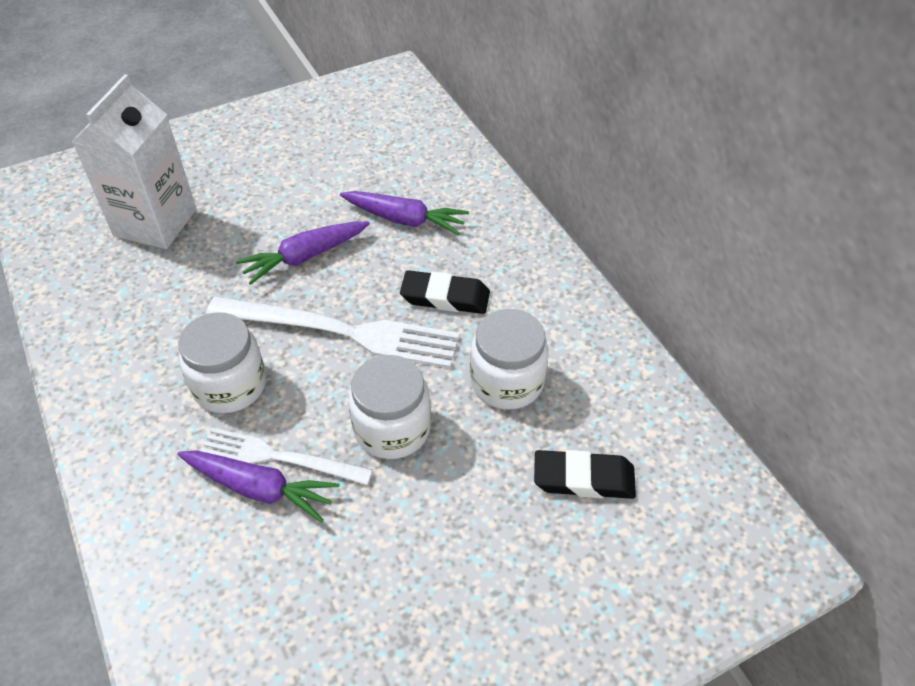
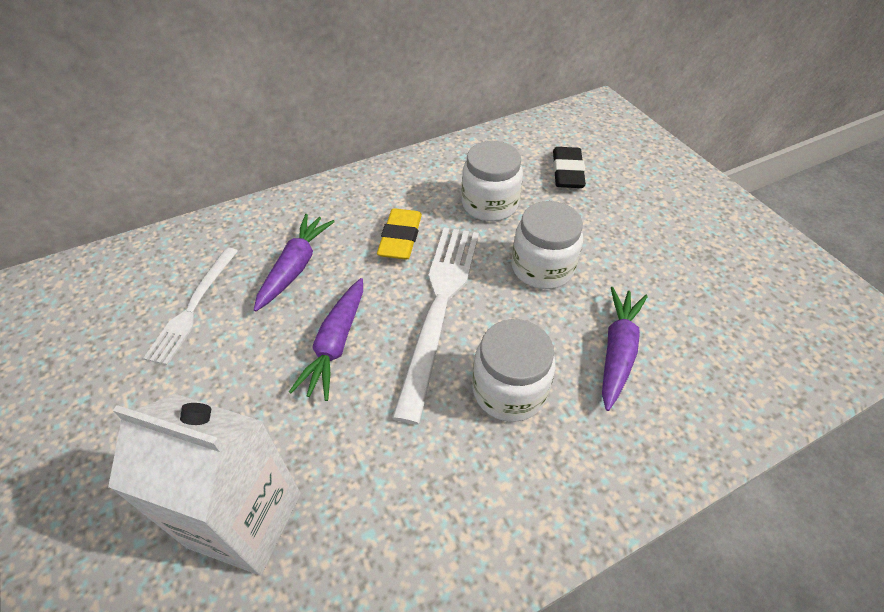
camera: 90 degrees left, 0 degrees up
(279, 457) = (584, 340): white fork -> white fork (193, 307)
(305, 257) = (336, 344): purple carrot -> purple carrot turned 45 degrees clockwise
(445, 297) = (400, 238): black eraser -> yellow eraser

